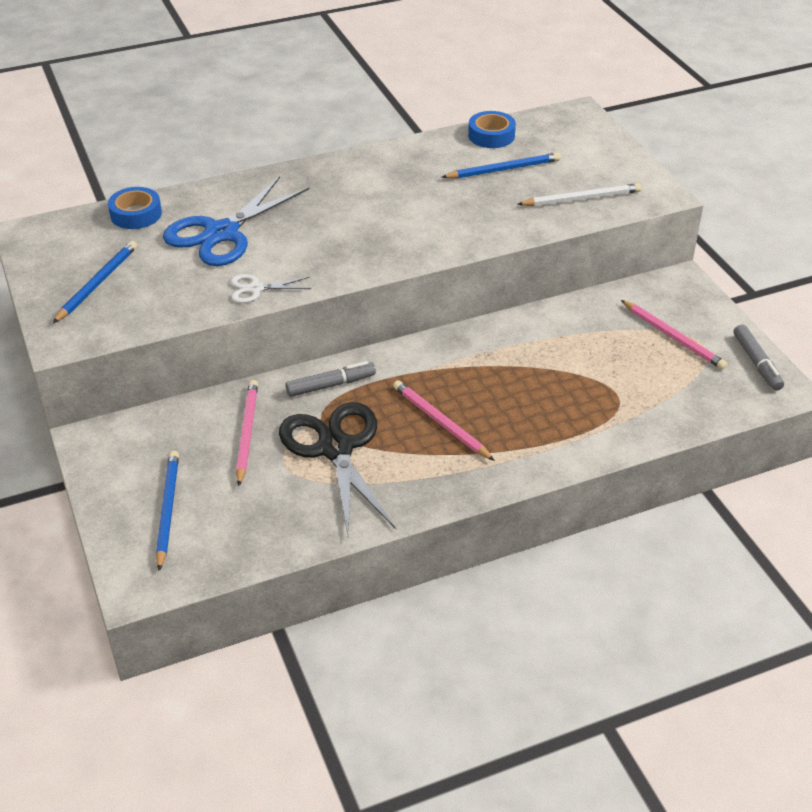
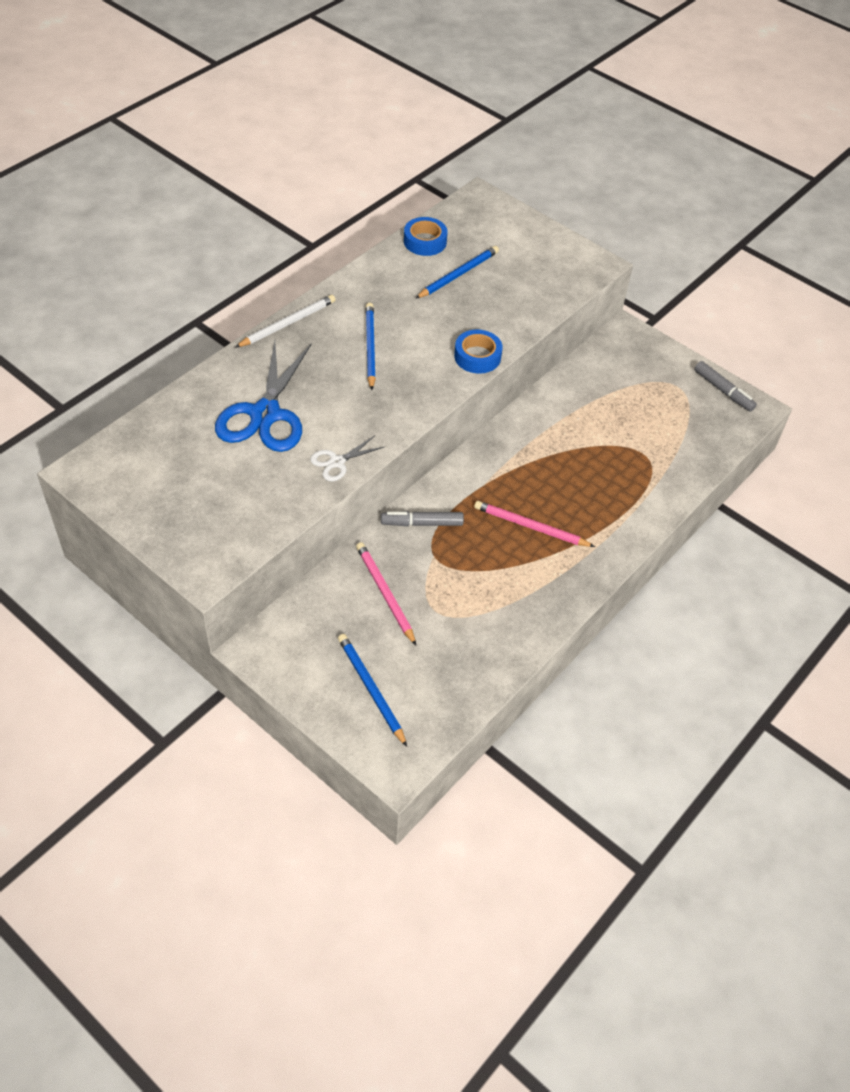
camera: 30 degrees left, 10 degrees up
(97, 283) = (192, 504): blue pencil -> blue pencil (370, 347)
(136, 214) = (171, 419): blue tape -> blue tape (477, 356)
(331, 385) = (422, 523): grey marker -> grey marker turned 135 degrees counterclockwise
(336, 449) = (466, 581): black scissors -> none
(581, 198) = (539, 286): white pencil -> white pencil (287, 323)
(673, 337) = (652, 387): pink pencil -> none

